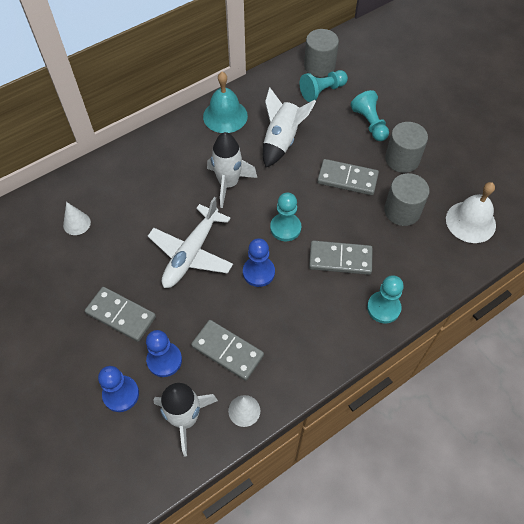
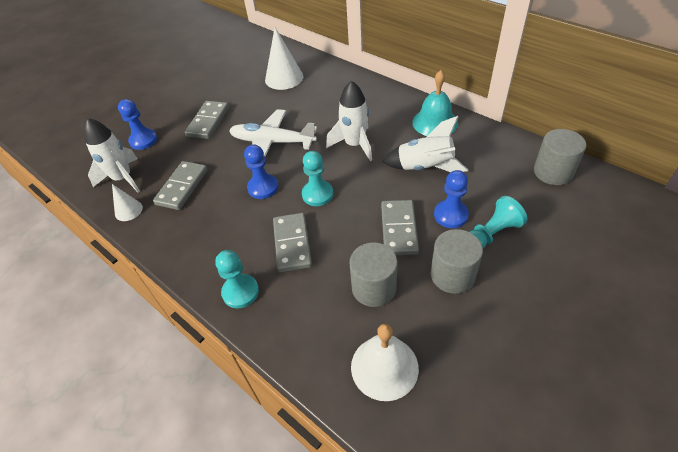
camera: 80 degrees right, 10 degrees down
(77, 223) = (284, 78): white cone -> white cone, size x1.79
(164, 360) = (172, 154): blue pawn -> blue pawn (450, 215)
(322, 91) = (515, 182): turquoise pawn -> none

